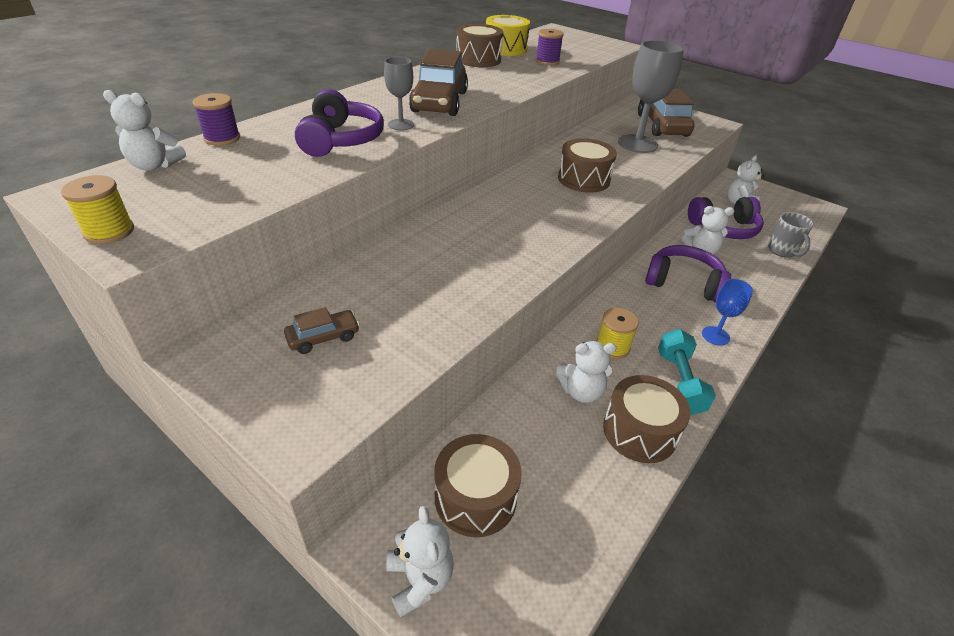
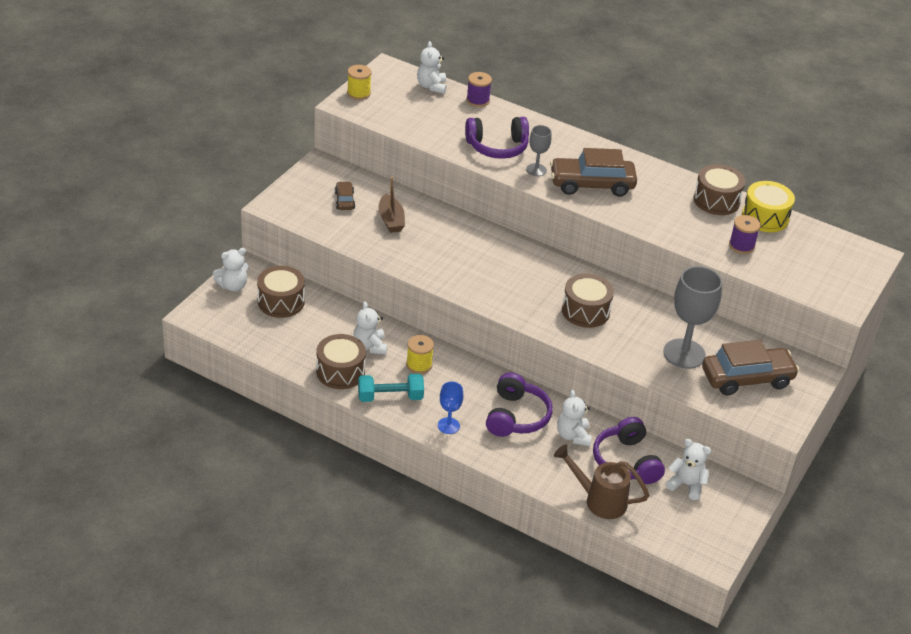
camera: 80 degrees right, 0 degrees up
(323, 337) = (344, 200): brown car -> brown car turned 150 degrees counterclockwise
(391, 293) = (391, 220): none -> brown boat
(782, 251) = (599, 500): grey mug -> brown watering can

